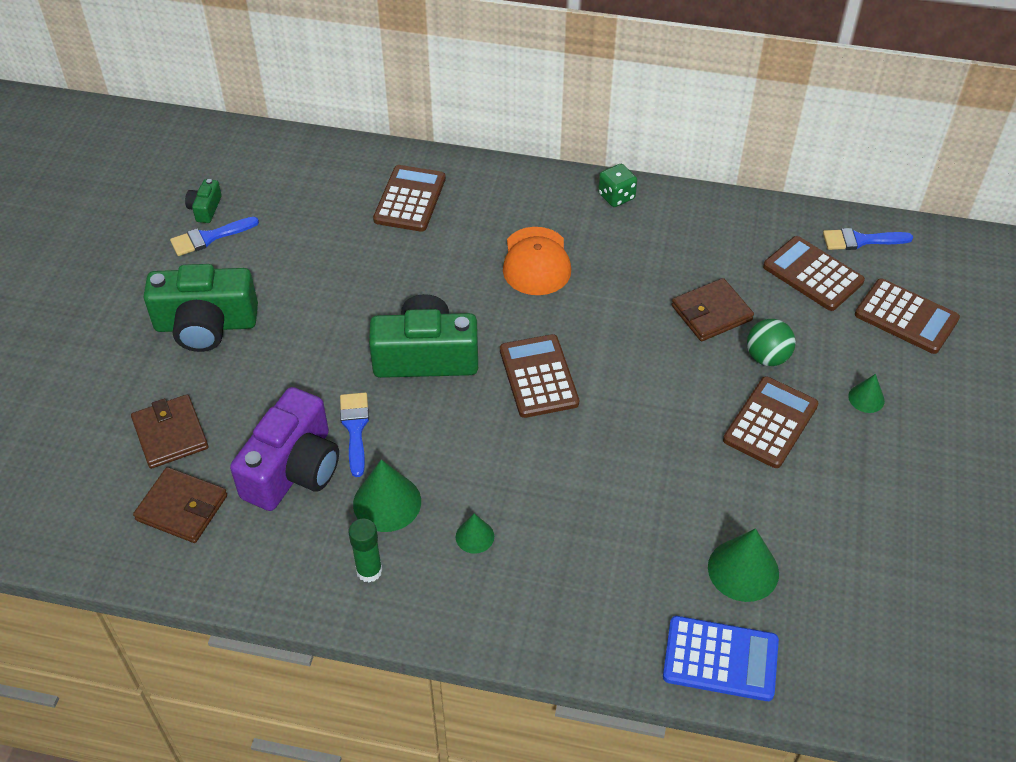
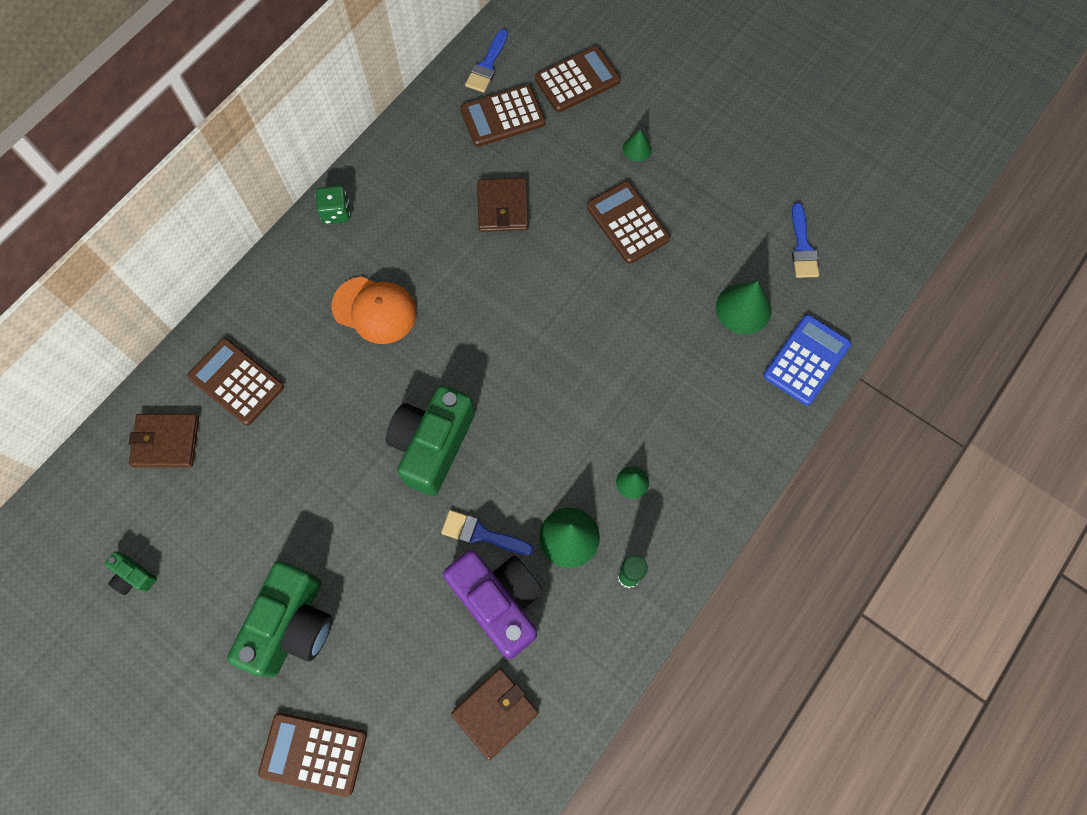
camera: 65 degrees left, 20 degrees up
(170, 434) = (407, 699): brown wallet -> brown wallet (166, 442)
(209, 237) = (177, 585): blue brush -> blue brush (802, 247)
(538, 377) = (500, 365): brown calculator -> brown calculator (313, 754)
(767, 357) = (566, 192): green ball -> none

